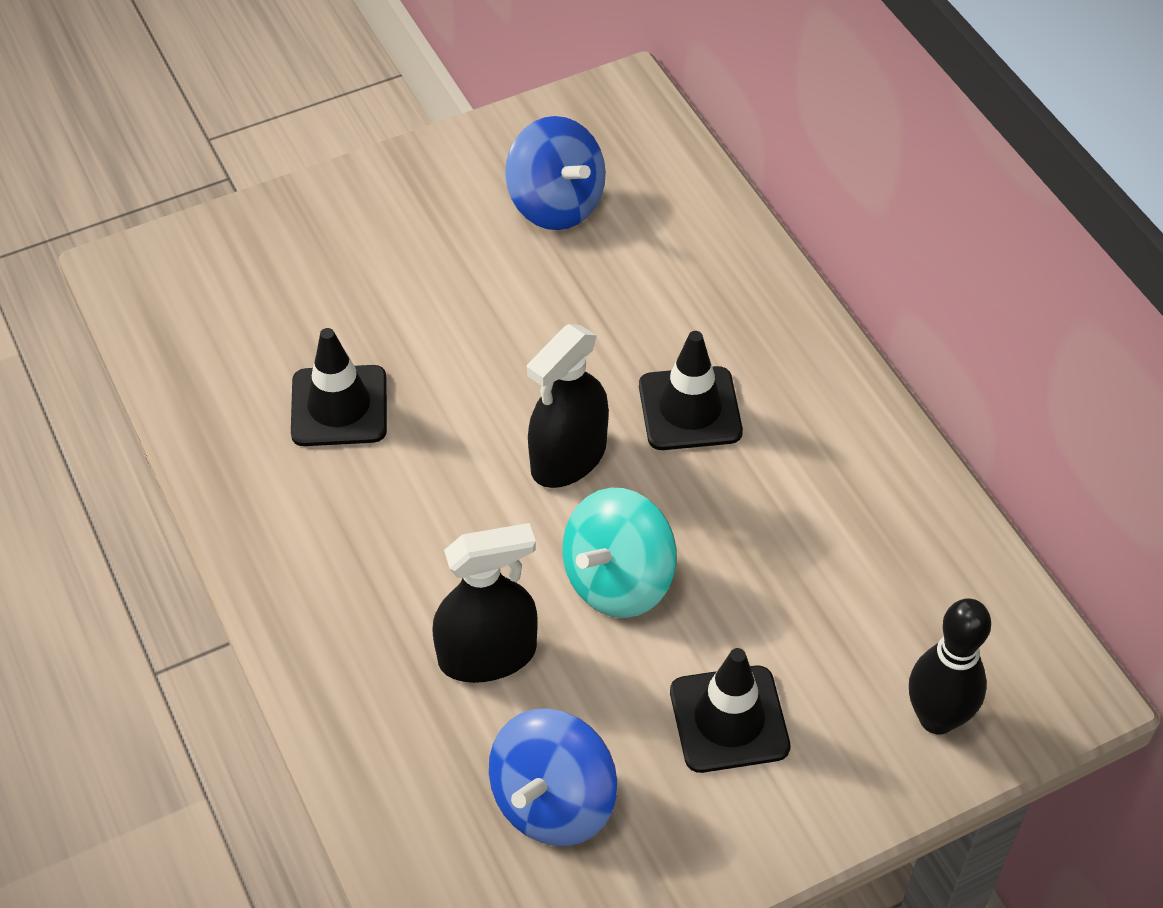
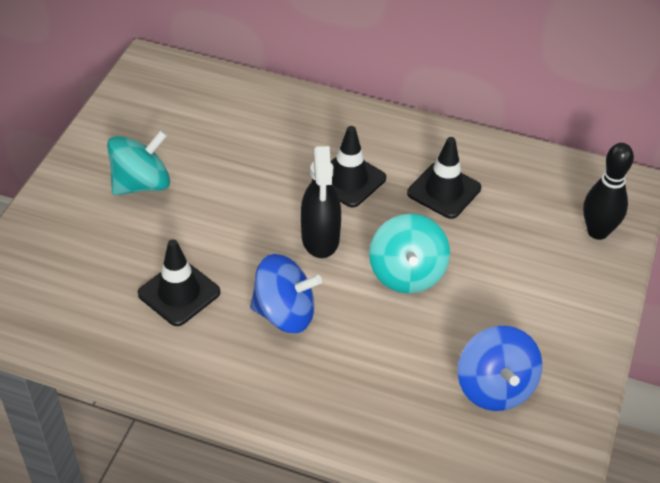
camera: 45 degrees left, 5 degrees down
(445, 245) = (141, 184): none -> turquoise spinning top
(487, 655) = (390, 349): black spray bottle -> none
(556, 204) = (175, 131): blue spinning top -> blue spinning top (285, 313)
(729, 719) = (522, 295): black traffic cone -> black traffic cone (444, 191)

